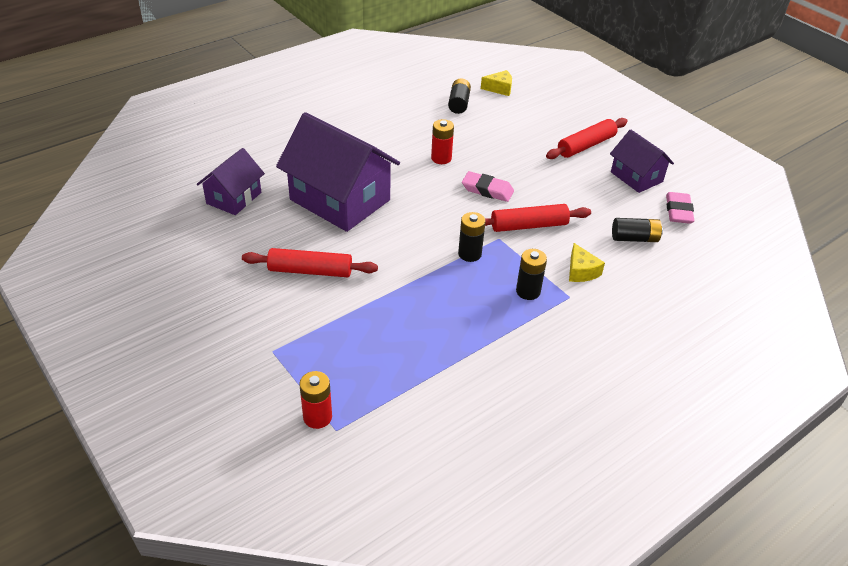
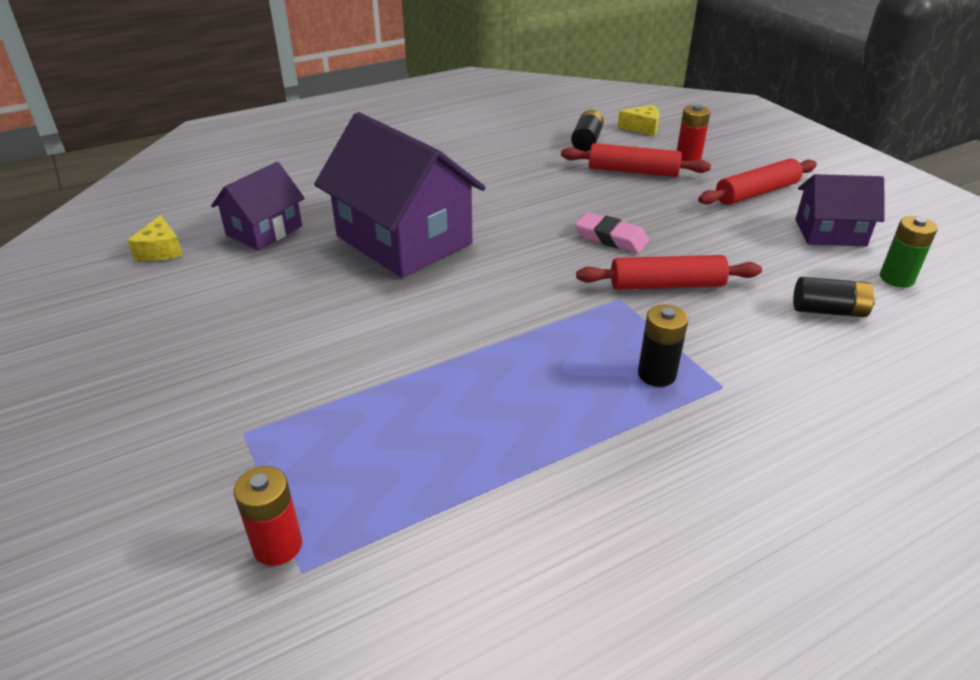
camera: 10 degrees right, 5 degrees down
(310, 271) = (336, 325): red rolling pin -> red rolling pin (633, 171)
(441, 158) = (552, 199): red battery -> red battery (688, 157)
(469, 254) = (573, 317): black battery -> none
(581, 271) = (743, 351): yellow cheese -> yellow cheese (160, 250)
(636, 177) = (830, 232): purple house -> purple house turned 60 degrees counterclockwise
(678, 211) = (896, 278): pink eraser -> green battery

